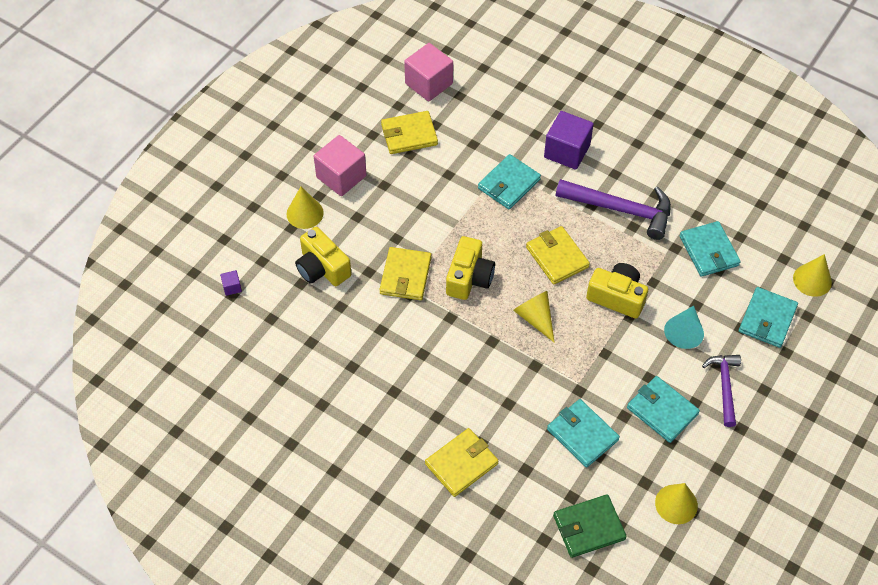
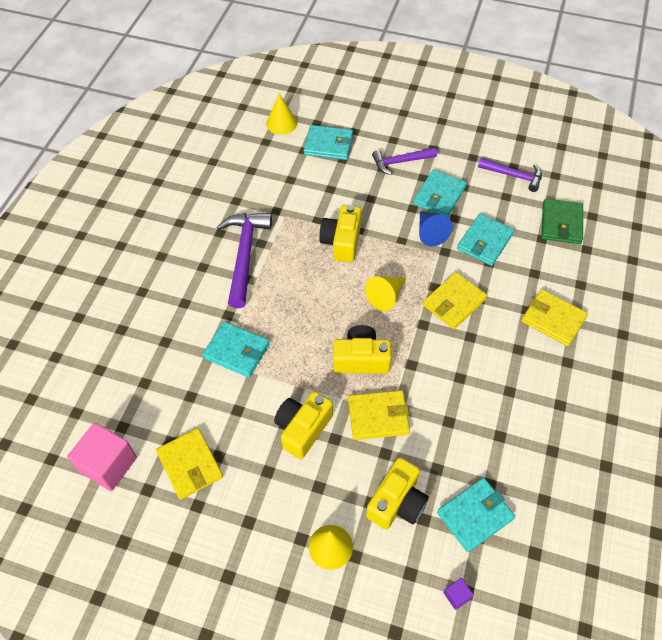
camera: 105 degrees left, 0 degrees up
(341, 176) = (267, 522): pink cube -> none
(413, 217) = (303, 429): none -> yellow camera
(557, 257) = (313, 293): yellow wallet -> yellow wallet (454, 302)
(567, 151) = (183, 310): purple cube -> none
(588, 527) = (561, 223): green wallet -> green wallet turned 45 degrees clockwise
(608, 384) = (430, 233): none -> blue cone
(676, 504) = (514, 176): yellow cone -> purple hammer
(684, 332) = (360, 192): turquoise cone -> none
(708, 251) = (272, 188): turquoise wallet -> turquoise wallet (475, 515)

